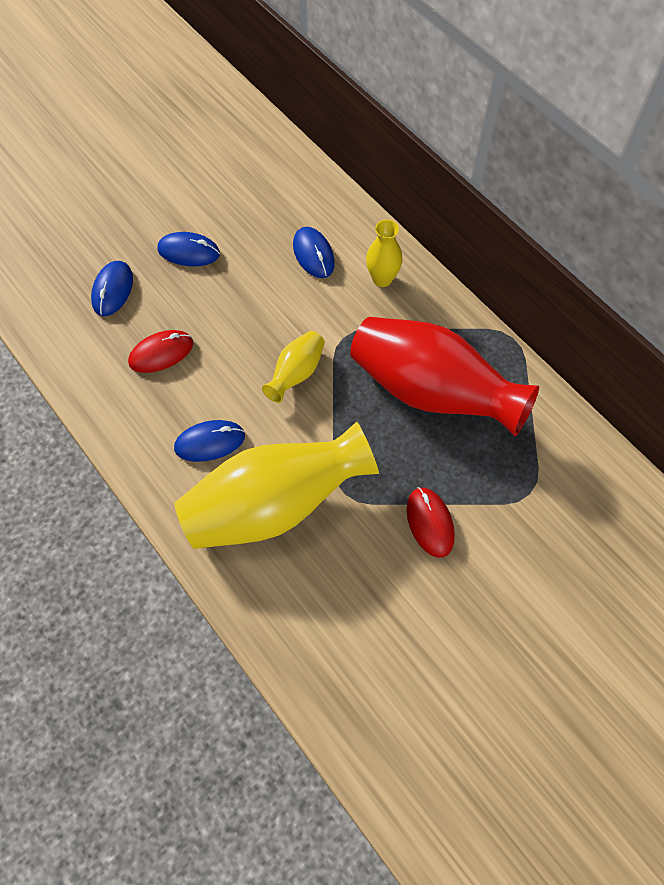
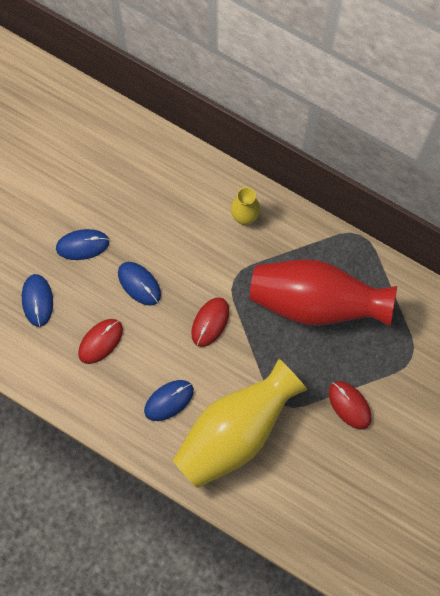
camera: 20 degrees left, 10 degrees up
(296, 373) = (210, 322): yellow vase -> red mouse
(313, 254) = (183, 213): blue mouse -> blue mouse (139, 284)

